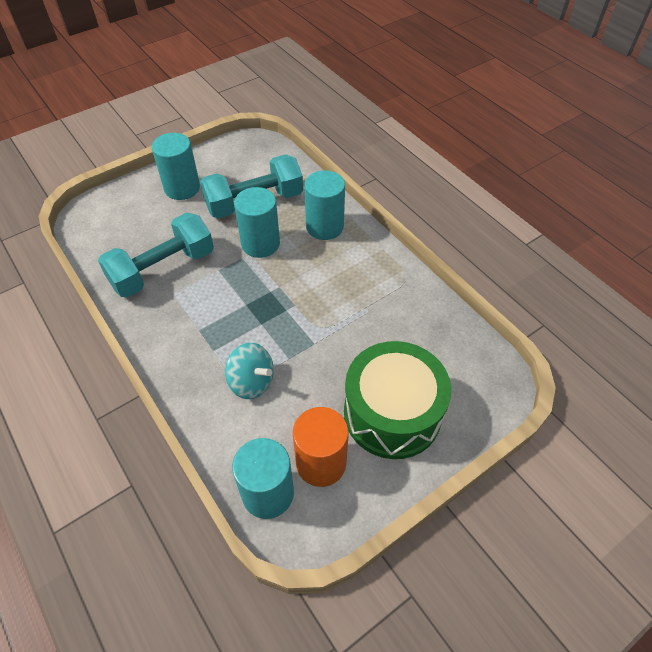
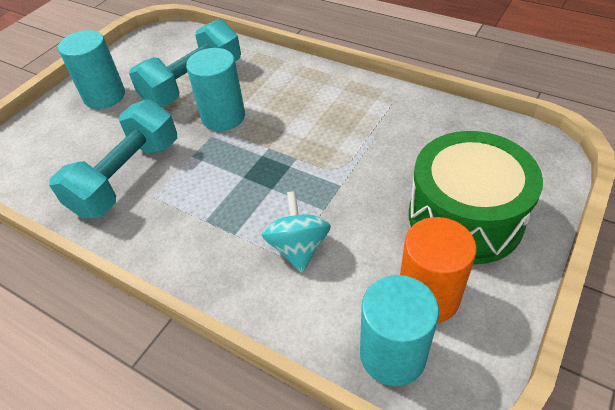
camera: 20 degrees left, 5 degrees down
(251, 382) = (298, 248): turquoise spinning top -> turquoise spinning top turned 105 degrees counterclockwise
(324, 227) = (280, 81): turquoise cylinder -> none

